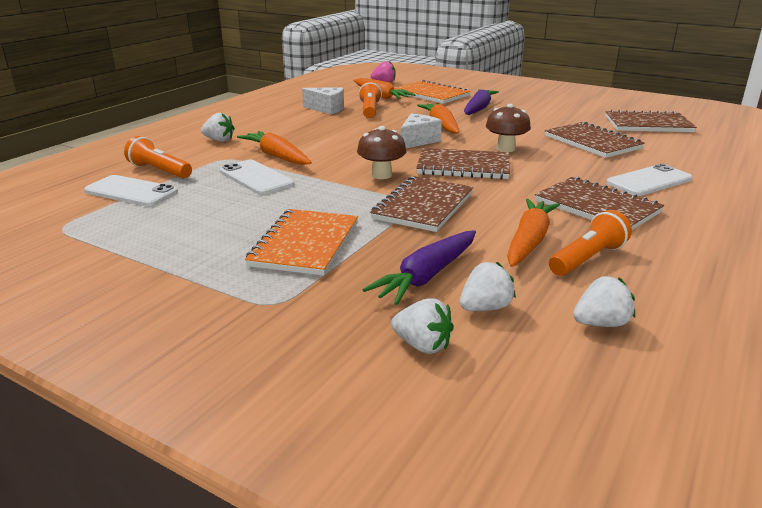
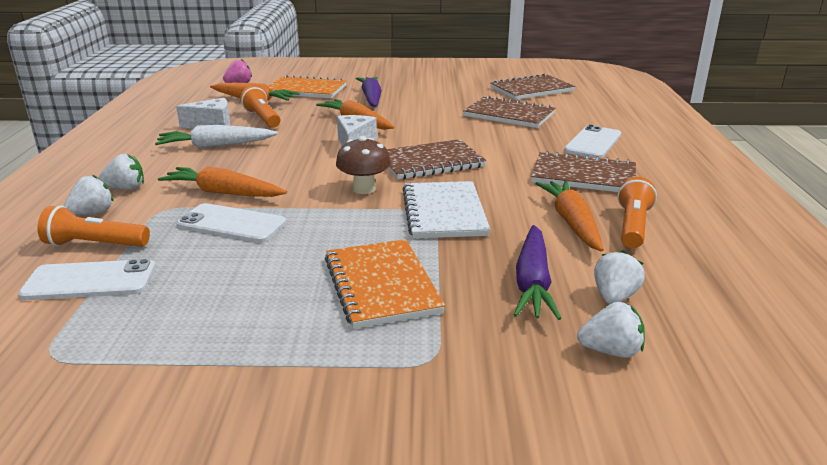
camera: 30 degrees left, 0 degrees up
(312, 123) = (216, 146): none -> white carrot
(423, 206) = (444, 212): brown notebook -> white notebook
(505, 149) = (445, 136): brown mushroom -> none
(601, 323) = (708, 281): white strawberry -> white strawberry (93, 213)

